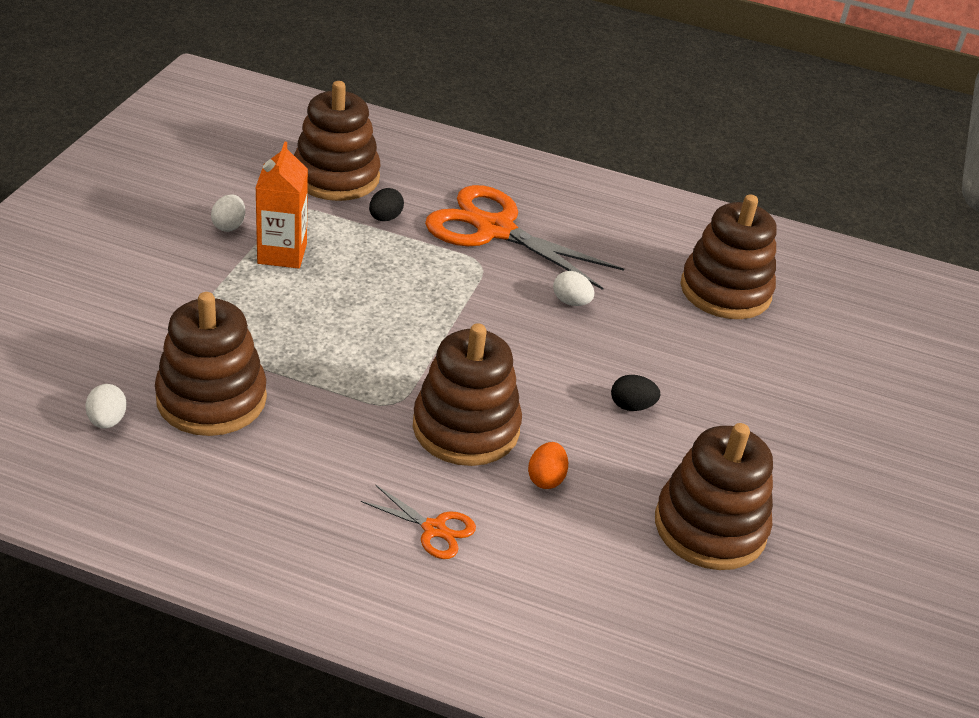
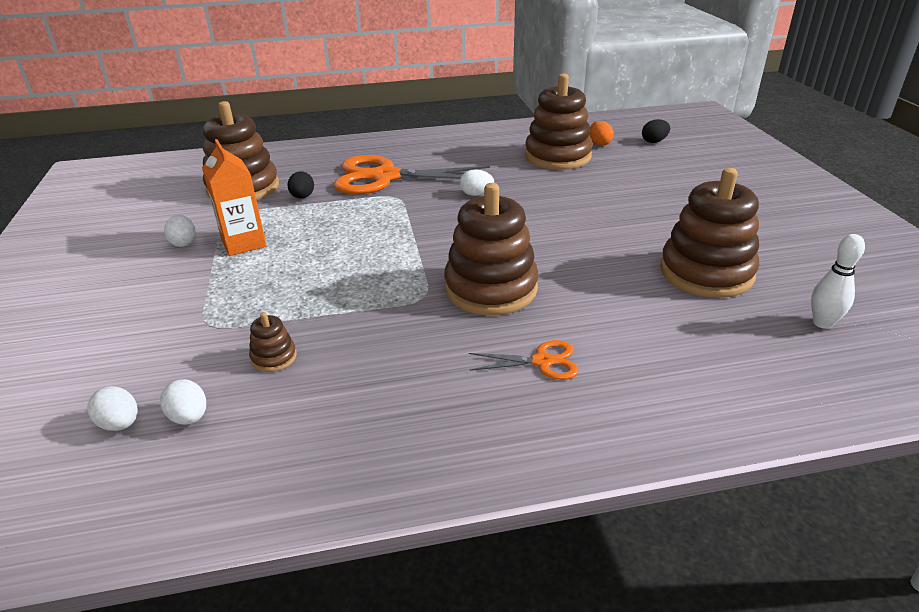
camera: 25 degrees left, 5 degrees down
(55, 399) = (120, 424): none -> white egg
(211, 399) = (274, 357): brown stacking toy -> brown stacking toy, size x0.43
(546, 478) = (578, 293): orange egg -> orange egg (599, 143)
(631, 406) = (579, 231): black egg -> black egg (654, 141)
(760, 646) = (822, 323): none -> white bowling pin

